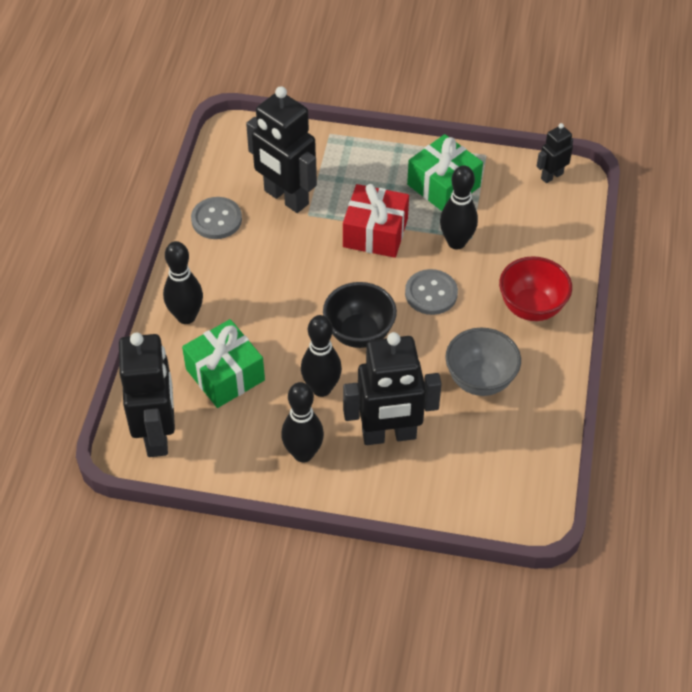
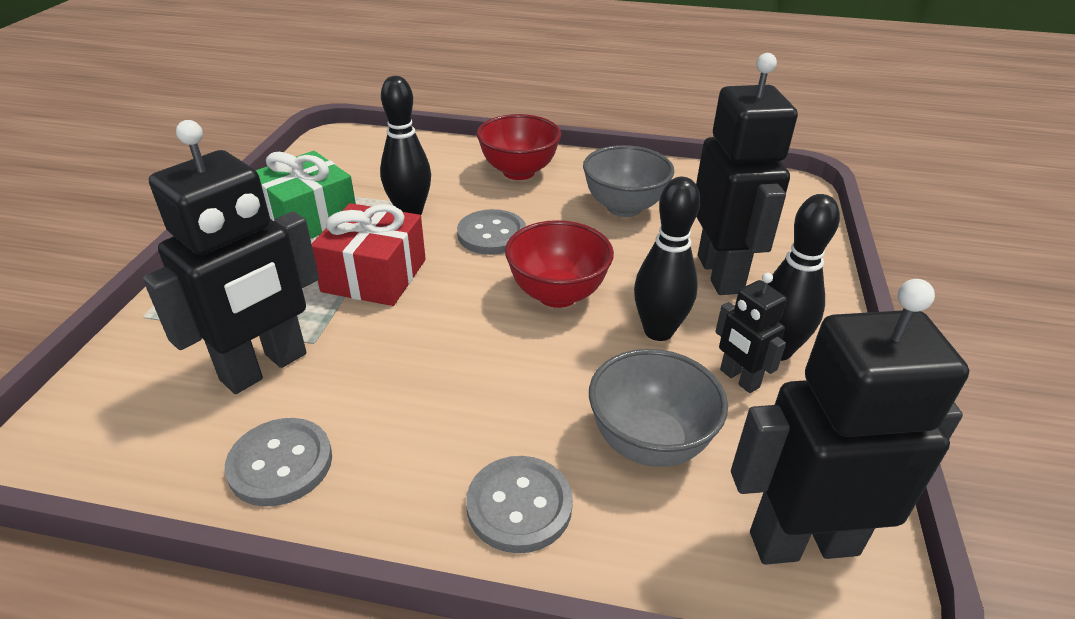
camera: 90 degrees left, 15 degrees down
(186, 316) = (519, 505): black bowling pin -> grey button
(225, 374) = (649, 443): green gift -> grey bowl
(359, 333) = (557, 294): black bowl -> red bowl
(551, 176) = (326, 149): black robot -> black robot (739, 379)

